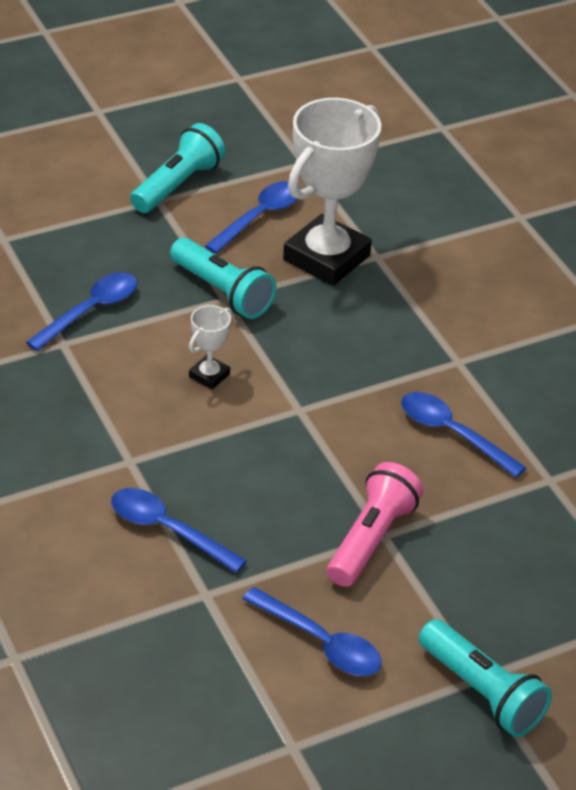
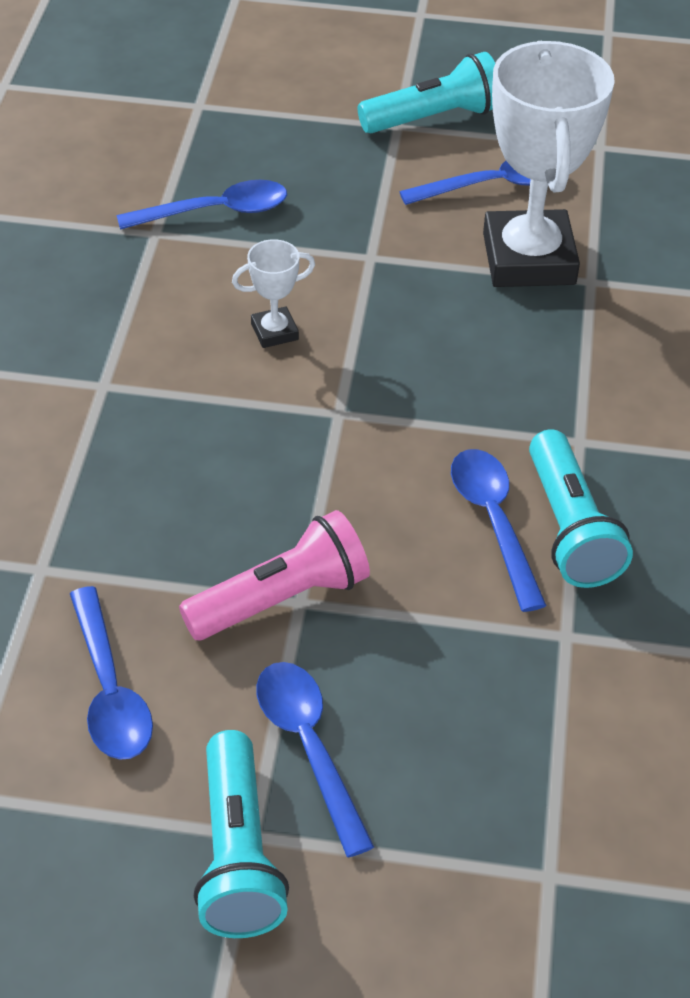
camera: 35 degrees right, 5 degrees up
(167, 530) = (69, 478): blue spoon -> blue spoon (309, 747)
(223, 292) = (375, 249): turquoise flashlight -> turquoise flashlight (570, 529)
(326, 258) = (529, 259): white trophy -> white trophy turned 75 degrees counterclockwise

